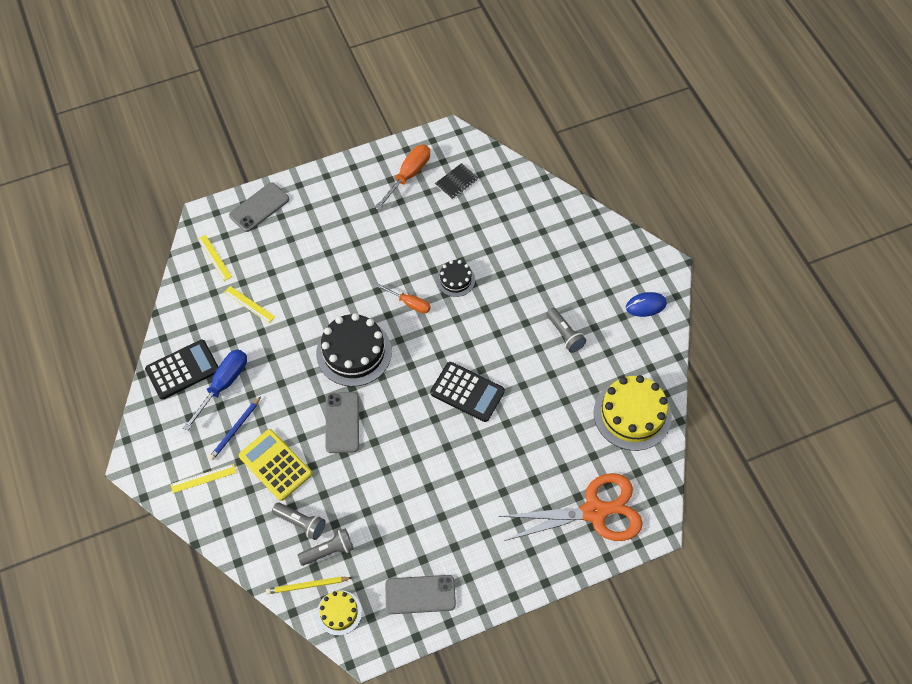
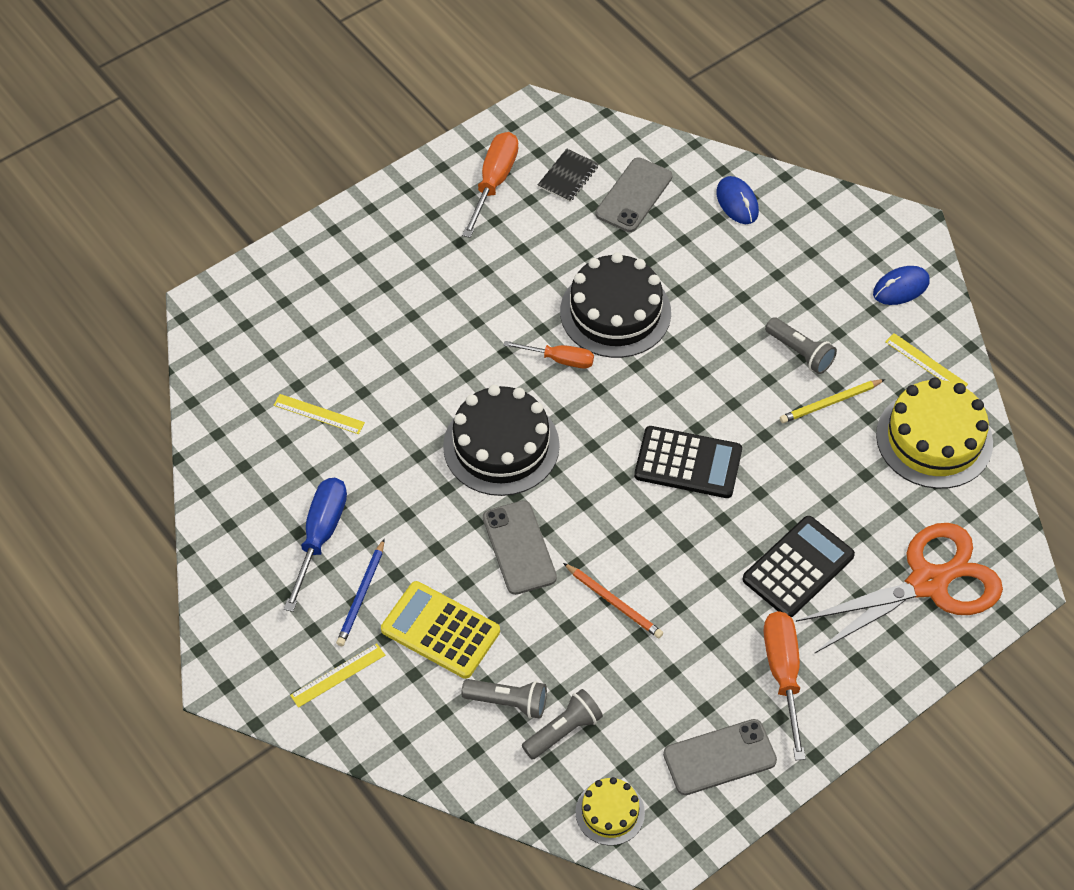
camera: 15 degrees left, 5 degrees down
(182, 370) = (250, 529): black calculator -> black calculator (798, 567)
(214, 257) = (241, 359): yellow ruler -> yellow ruler (926, 363)
(259, 207) = (284, 274): grey phone -> grey phone (633, 195)
(307, 586) = (549, 787): yellow pencil -> yellow pencil (830, 403)
(389, 474) = (614, 602): none -> orange pencil
(455, 280) = (615, 312): black cake -> black cake, size x1.88
(479, 550) = (783, 675): none -> orange screwdriver
(558, 223) = (737, 202): none -> blue mouse

